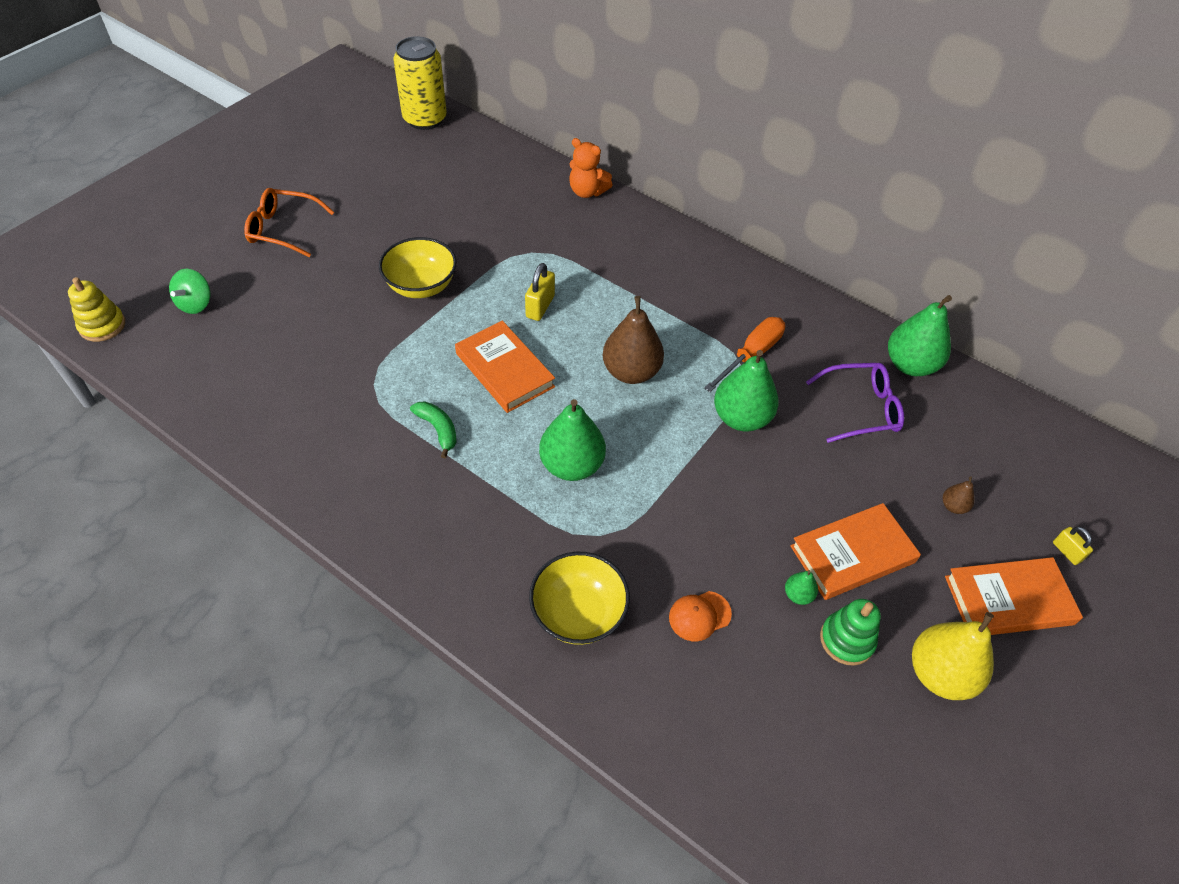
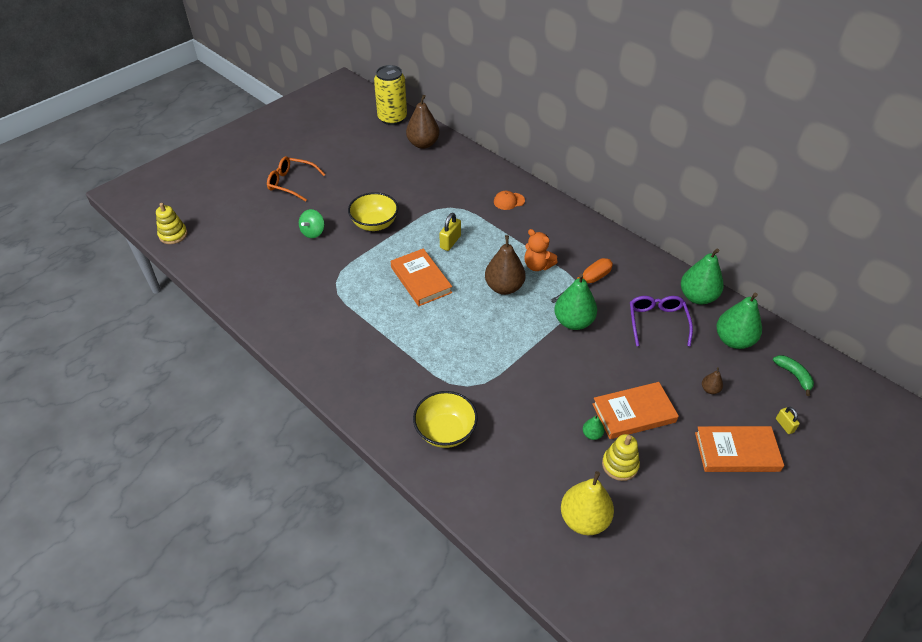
camera: 10 degrees right, 5 degrees down
(196, 304) = (231, 225): green spinning top -> green spinning top (313, 232)
(438, 429) = (372, 313): green banana -> green banana (794, 375)
(477, 156) = (423, 144): none -> brown pear
(571, 465) = (455, 342): green pear -> green pear (733, 340)
(587, 191) = (493, 170): orange teddy bear -> orange teddy bear (537, 265)
(699, 616) = (524, 440): orange cap -> orange cap (509, 201)
(847, 640) = (620, 465): green stacking toy -> yellow stacking toy
(861, 408) = (657, 322): purple glasses -> purple glasses turned 90 degrees counterclockwise
(940, 674) = (679, 492): yellow pear -> yellow pear (584, 519)

